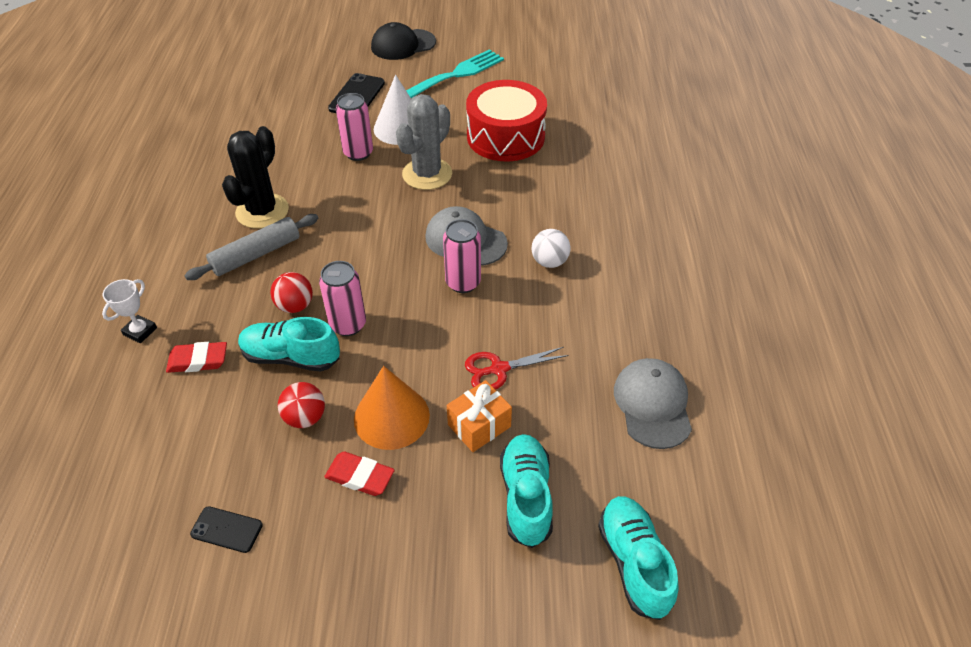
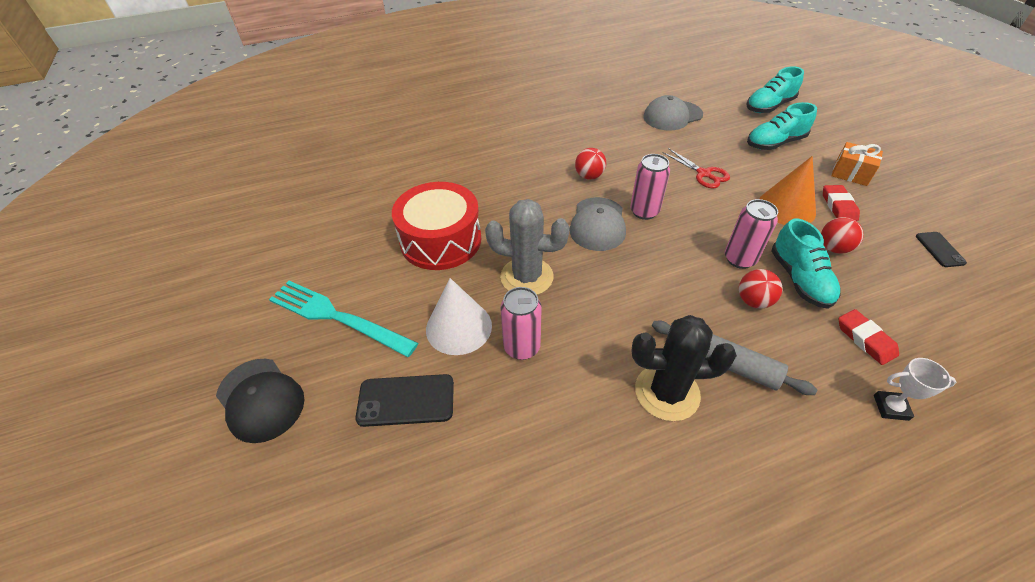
camera: 110 degrees left, 0 degrees up
(479, 425) = (751, 170): orange gift -> orange gift (851, 173)
(549, 262) = (589, 176): white ball -> red ball

